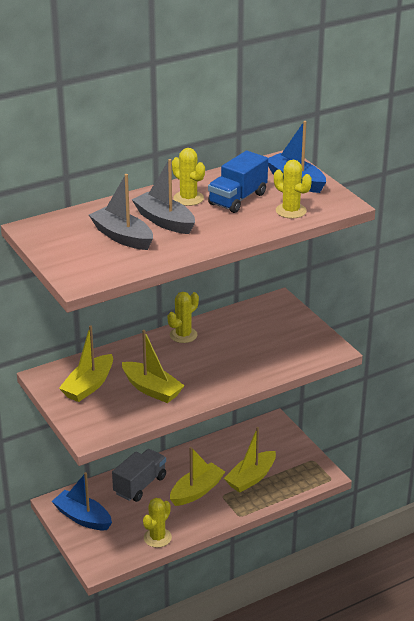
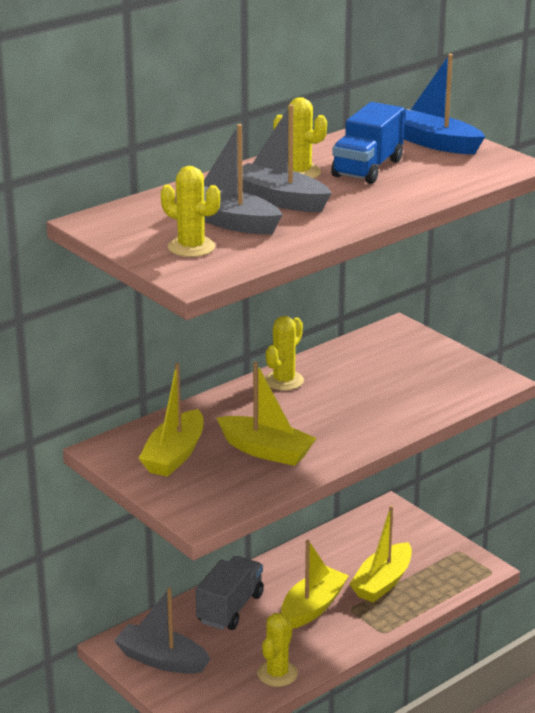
camera: 10 degrees left, 5 degrees down
(82, 517) = (161, 660): blue boat -> grey boat
(291, 211) = (447, 176): yellow cactus -> yellow cactus (191, 247)

